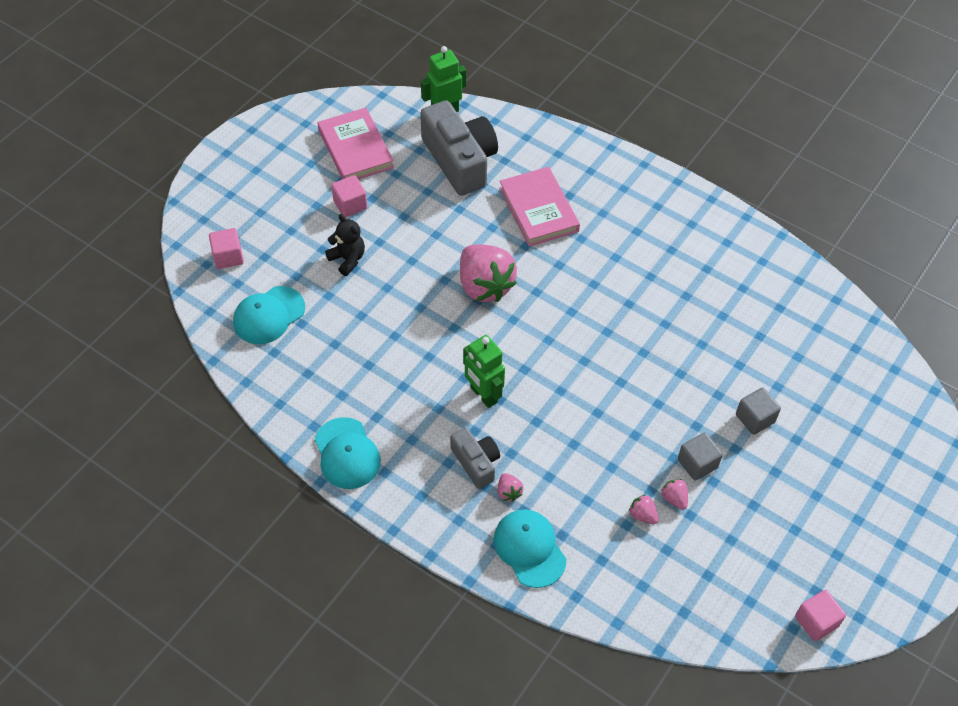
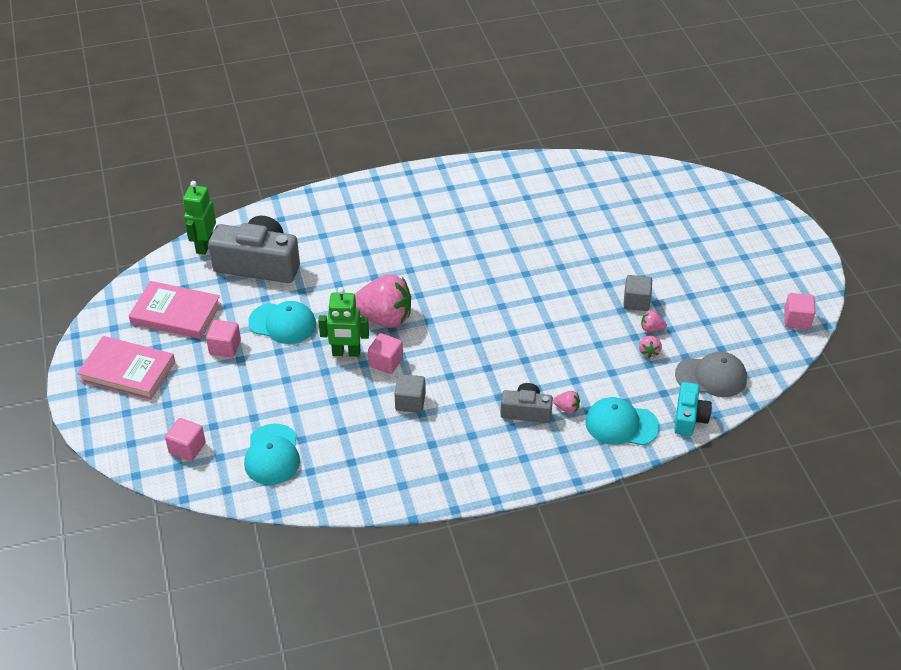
camera: 50 degrees left, 10 degrees down
(347, 259) = (274, 378): black teddy bear -> none
(347, 454) = (446, 479): turquoise cap -> turquoise cap (283, 323)
(436, 322) = (386, 362): none -> pink cube
(483, 395) = (475, 374): green robot -> green robot (346, 353)
(538, 210) = (351, 251): pink book -> pink book (127, 371)
(590, 601) = (689, 417): none -> turquoise camera
(642, 515) = (649, 352): pink strawberry -> pink strawberry turned 75 degrees counterclockwise
(661, 589) = (711, 377): none -> grey cap
(755, 418) = (629, 254): grey cube -> grey cube (410, 402)

